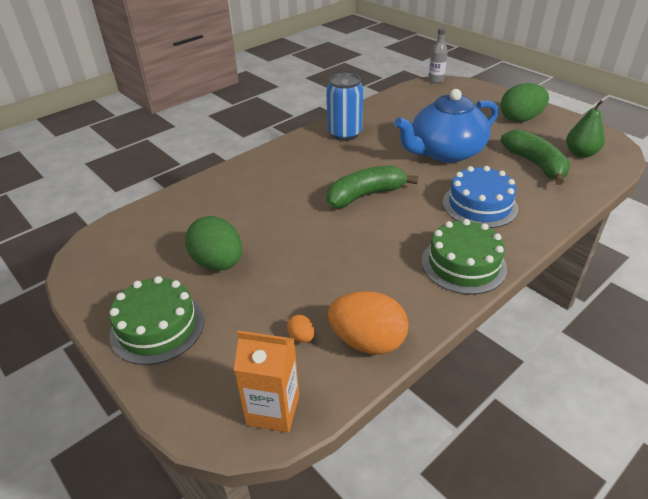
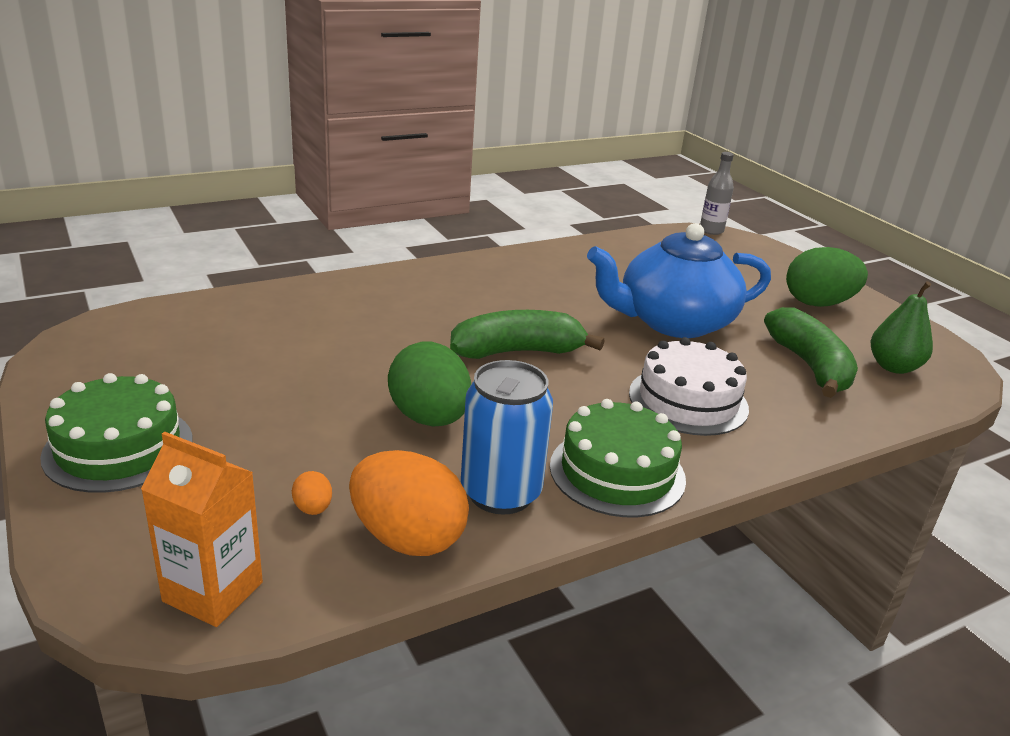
camera: 10 degrees right, 10 degrees down
(218, 263) = (252, 389): green egg -> green egg (429, 418)
(344, 133) = (533, 270): blue can -> blue can (500, 493)
(479, 205) = (688, 400): blue cake -> white cake

